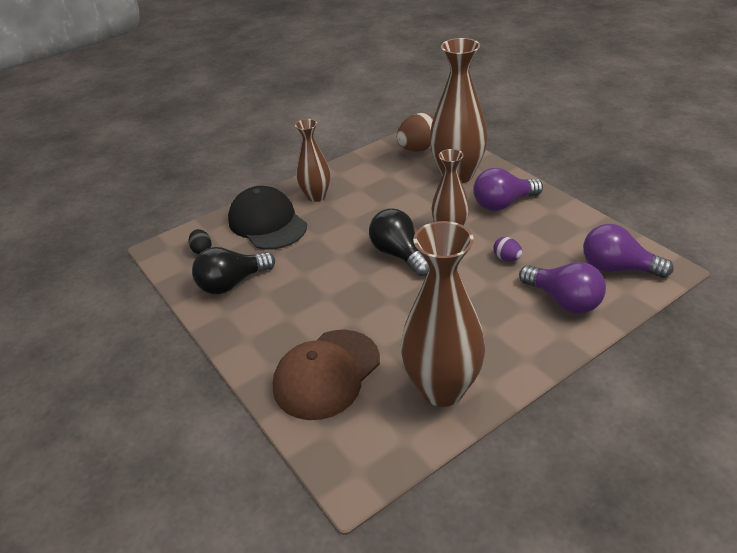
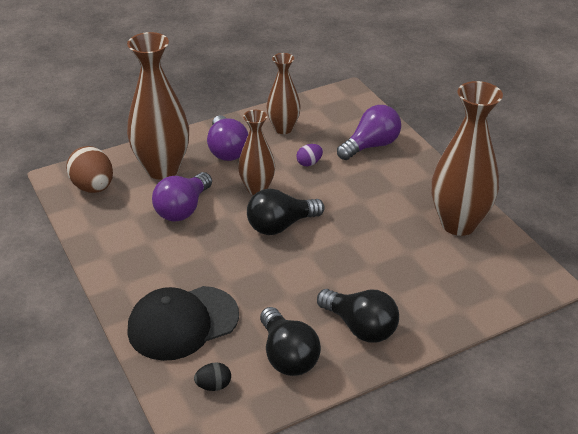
camera: 85 degrees left, 0 degrees up
(267, 323) = (360, 327): none -> black light bulb
(316, 196) = (147, 277): brown vase -> brown vase (283, 128)
(326, 374) = (434, 288): brown cap -> none
(617, 268) = (340, 113): purple light bulb -> purple light bulb (183, 209)

